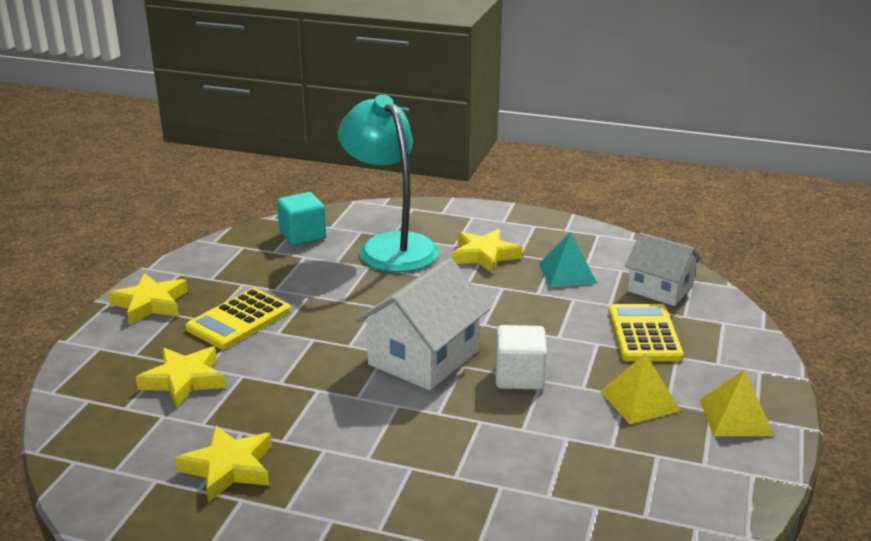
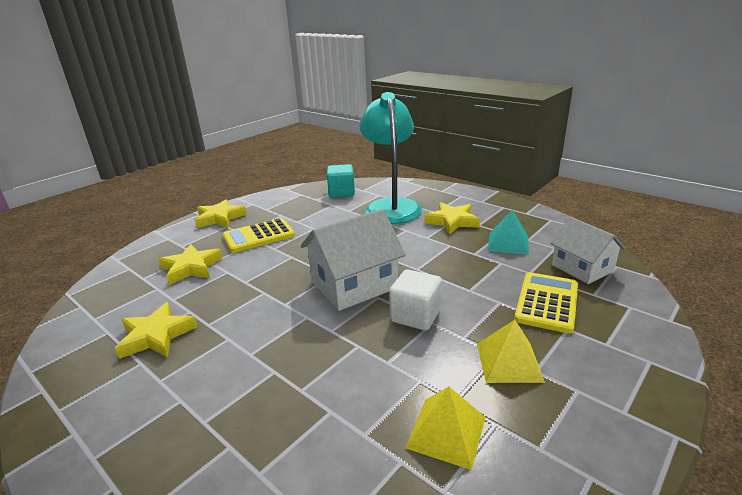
camera: 25 degrees right, 0 degrees up
(736, 417) = (601, 405): yellow pyramid -> yellow pyramid (446, 432)

